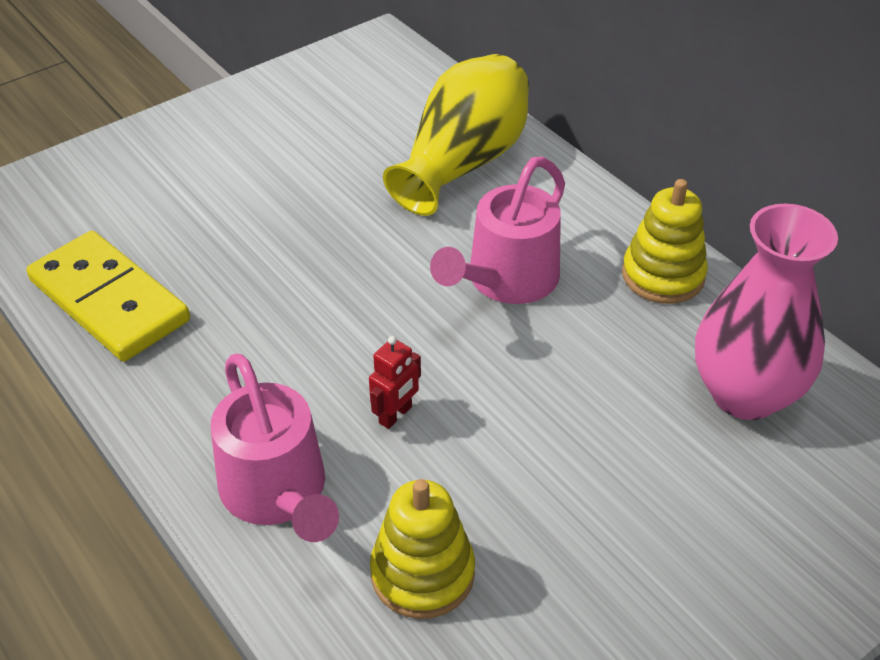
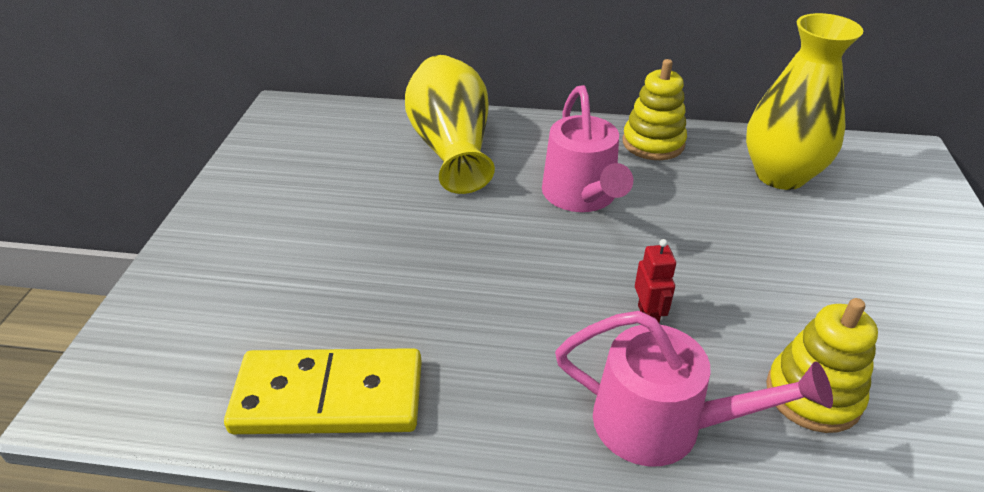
camera: 45 degrees left, 5 degrees down
(745, 394) = (780, 175): pink vase -> yellow vase

